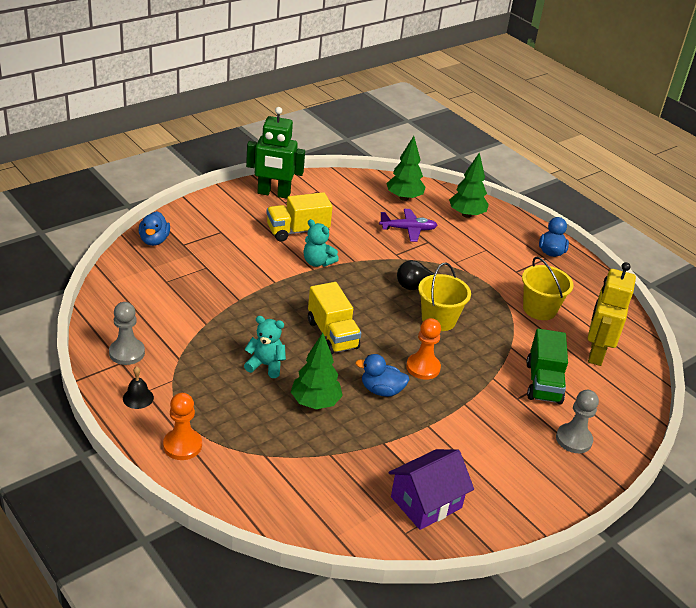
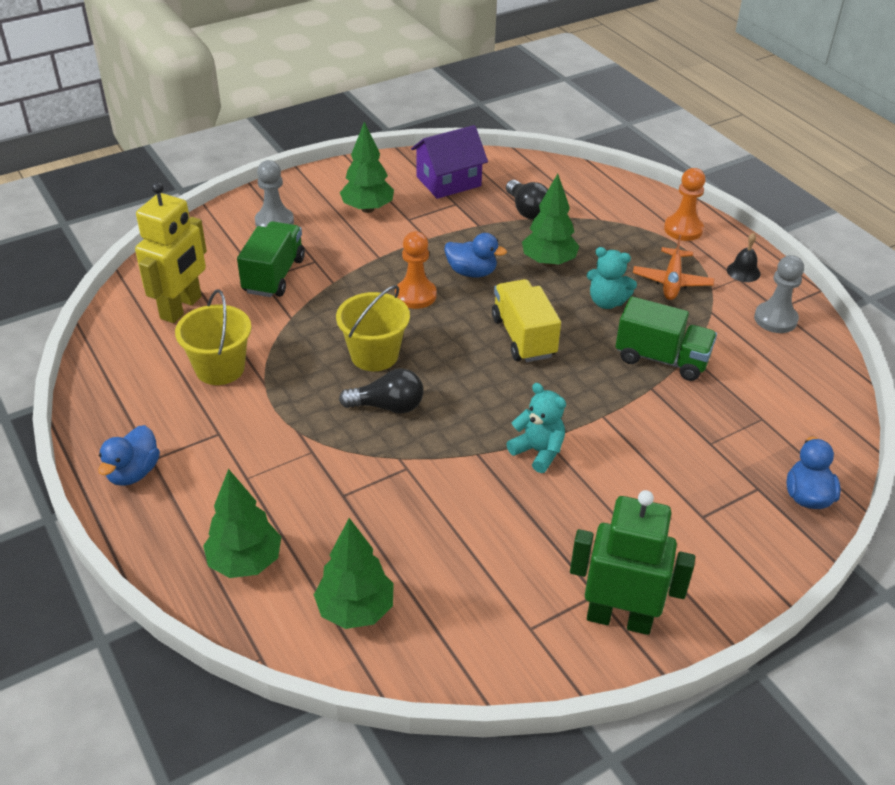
camera: 170 degrees left, 5 degrees up
(206, 386) = (672, 281): none -> orange plane
(228, 320) = (661, 359): none -> green truck
(297, 231) = (570, 518): yellow truck -> none
(339, 464) = (527, 210): none -> black light bulb
(408, 229) = (370, 523): purple plane -> none
(495, 460) = (367, 209): none -> green tree

